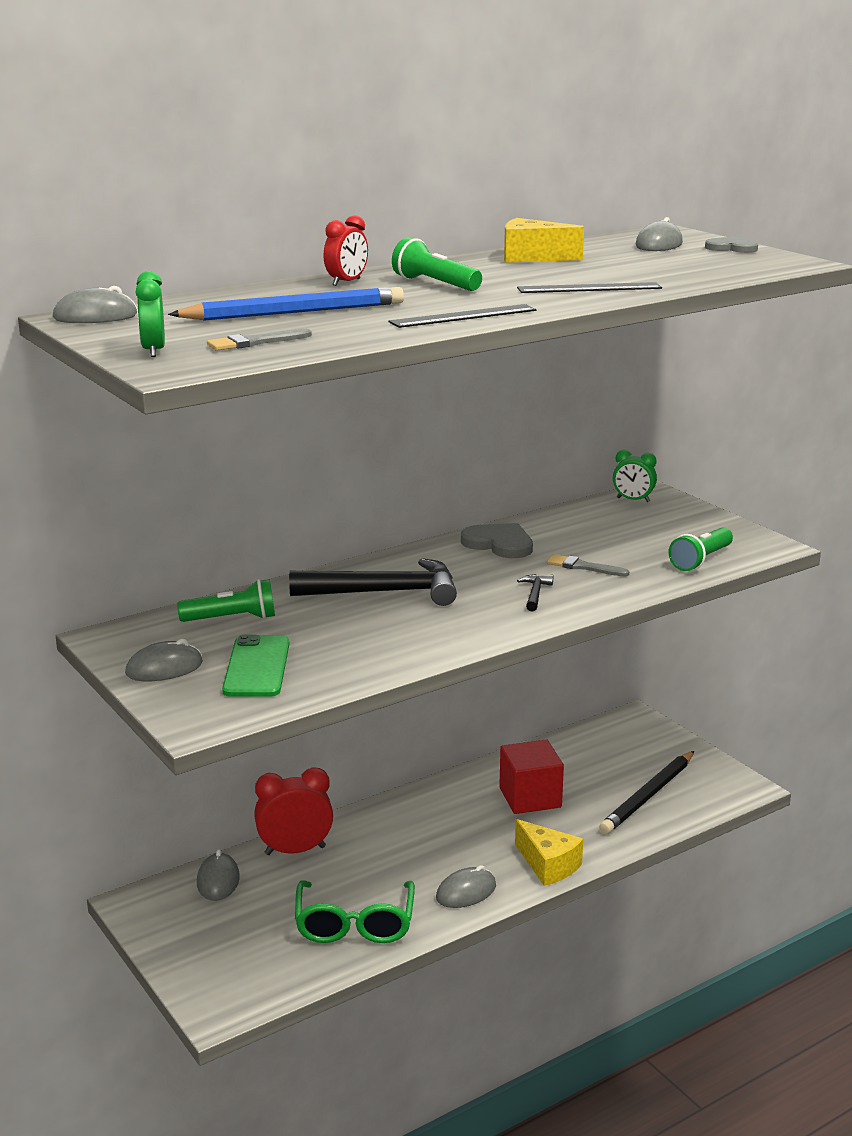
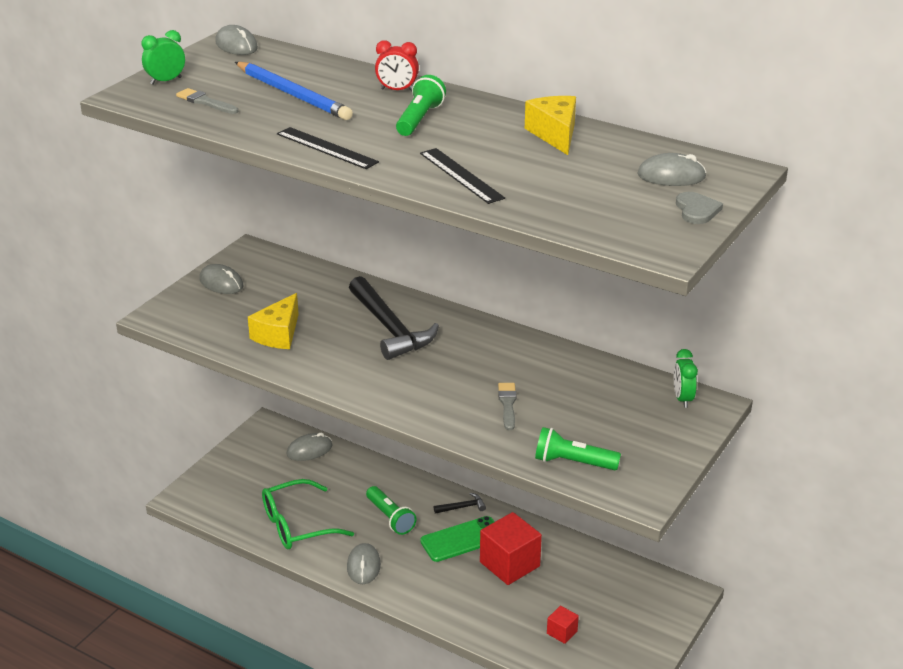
camera: 65 degrees right, 10 degrees up
(232, 619) = (305, 283): green flashlight -> green flashlight (390, 518)
(257, 667) = (242, 313): green phone -> green phone (462, 539)
(295, 850) = (363, 470): red clock -> none
(466, 892) = (363, 566): grey mouse -> grey mouse turned 60 degrees clockwise
(499, 544) = (521, 354): grey heart -> none
(535, 594) = (437, 393): black hammer -> black hammer (462, 507)
(548, 865) = (423, 599): yellow cheese -> yellow cheese (278, 334)
(648, 796) = (562, 632): black pencil -> red cube

